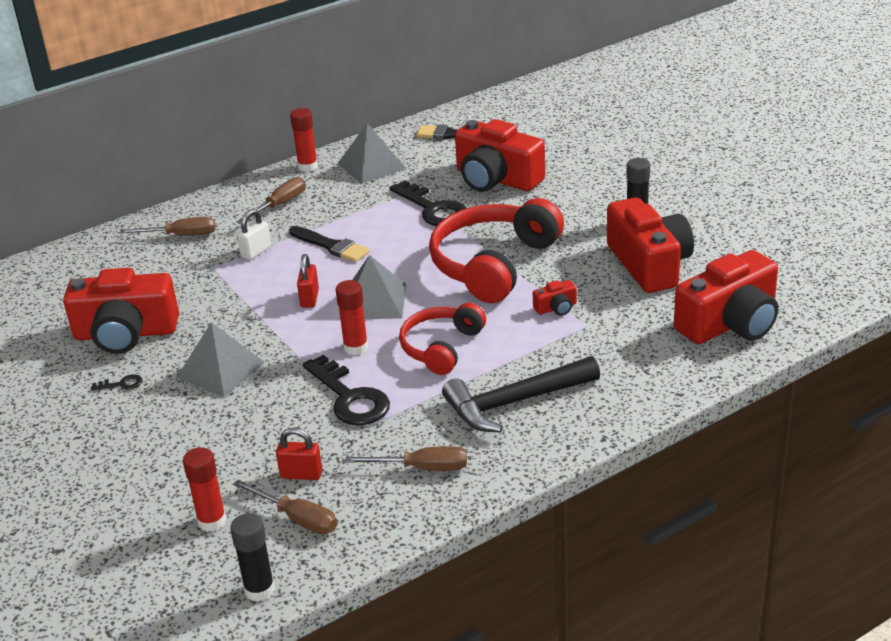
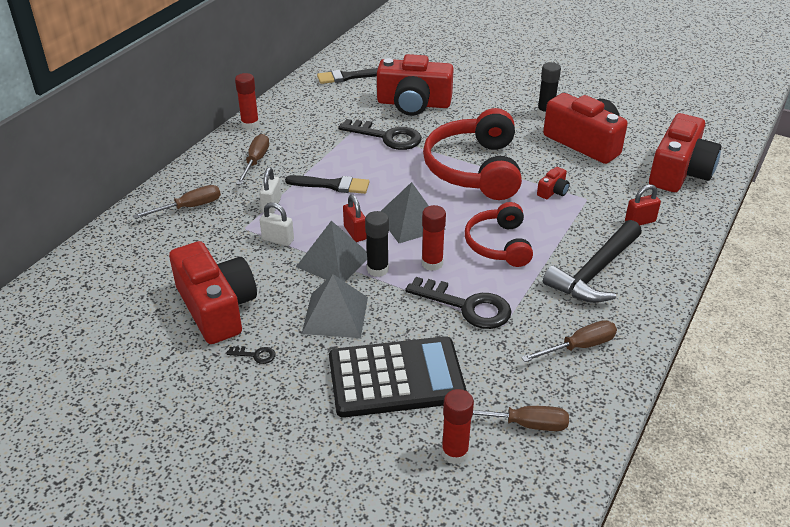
camera: 30 degrees left, 5 degrees up
(121, 384) = (255, 355): black key -> black key turned 45 degrees clockwise
(126, 333) = (217, 307): red camera -> red camera turned 90 degrees counterclockwise
(222, 441) = (396, 378): none -> black calculator
(232, 286) = (278, 240): none -> white padlock
(259, 590) = (553, 499): black glue stick -> black glue stick (377, 269)
(301, 474) = (490, 384): red padlock -> red padlock (640, 221)
(371, 165) = (304, 113): grey pyramid -> grey pyramid (333, 261)

